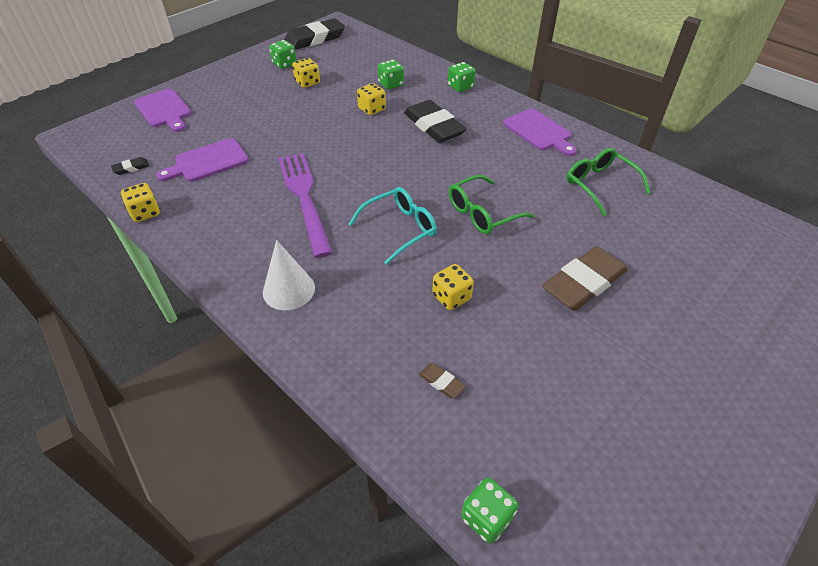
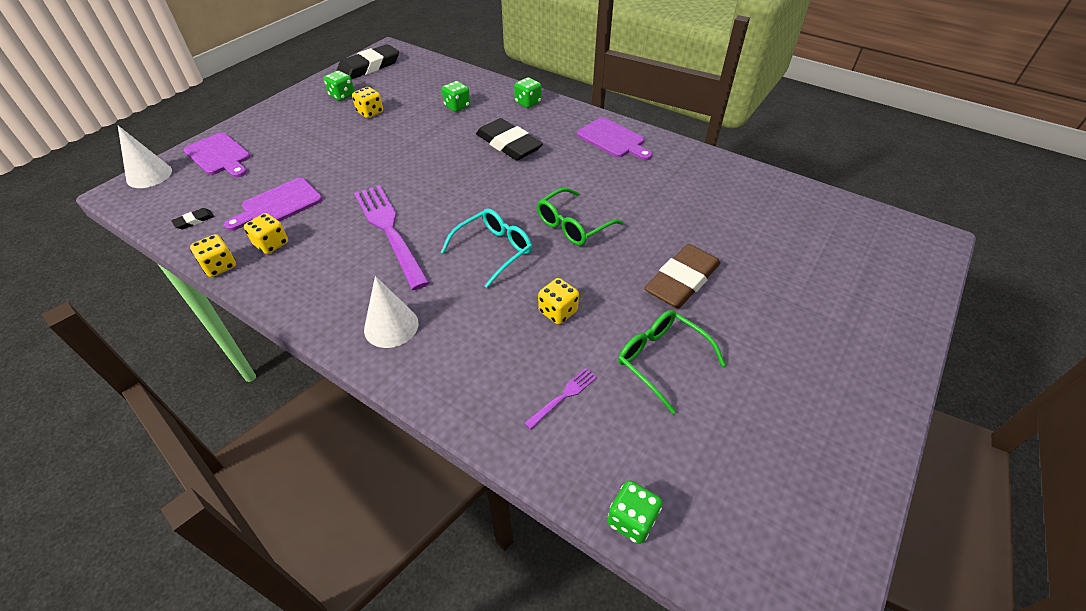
camera: 10 degrees left, 0 degrees up
(100, 122) = (149, 175): none -> white cone
(372, 109) = (442, 133): yellow dice -> yellow dice (271, 244)
(441, 382) = (563, 396): brown eraser -> purple fork
(599, 185) = (679, 185): green glasses -> green glasses (661, 360)

